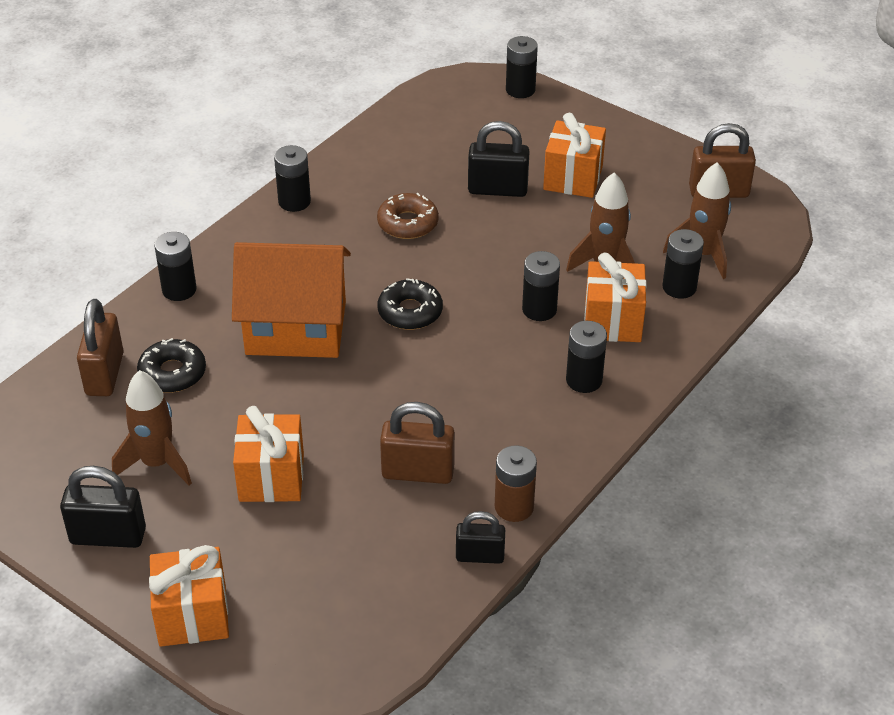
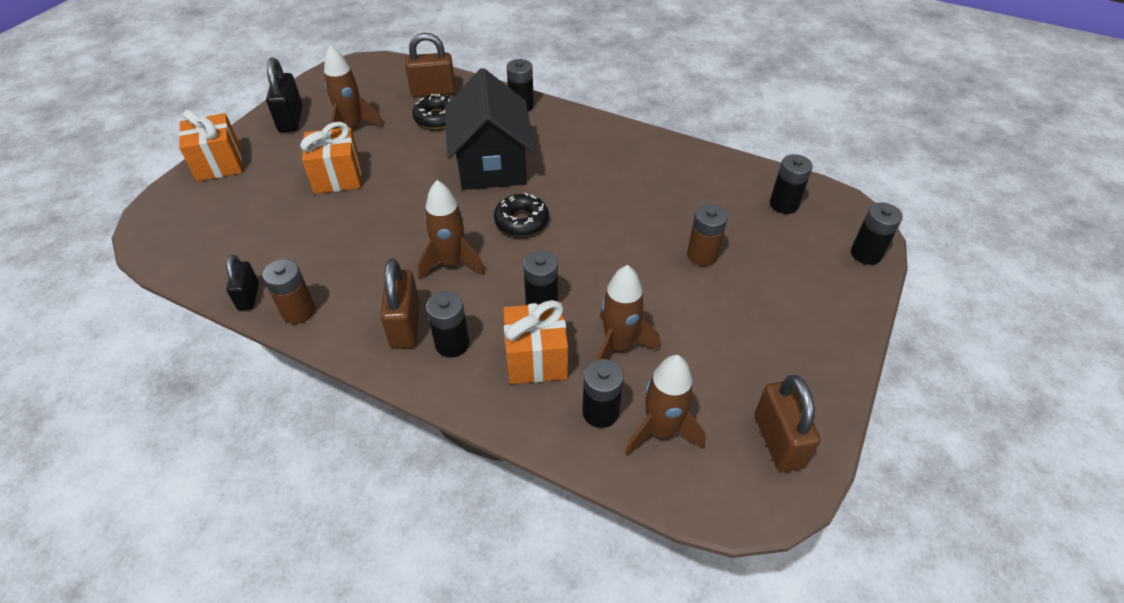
camera: 80 degrees right, 5 degrees up
(294, 201) = (636, 141): black battery -> black battery (783, 204)
(296, 328) = (492, 164): orange house -> black house
(408, 223) = (632, 205): brown donut -> none
(418, 472) = (340, 250): brown padlock -> brown padlock (405, 325)
(465, 374) = (451, 263): none -> brown rocket
(497, 189) = (702, 255): black padlock -> brown battery
(573, 178) = (743, 308): orange gift -> none

